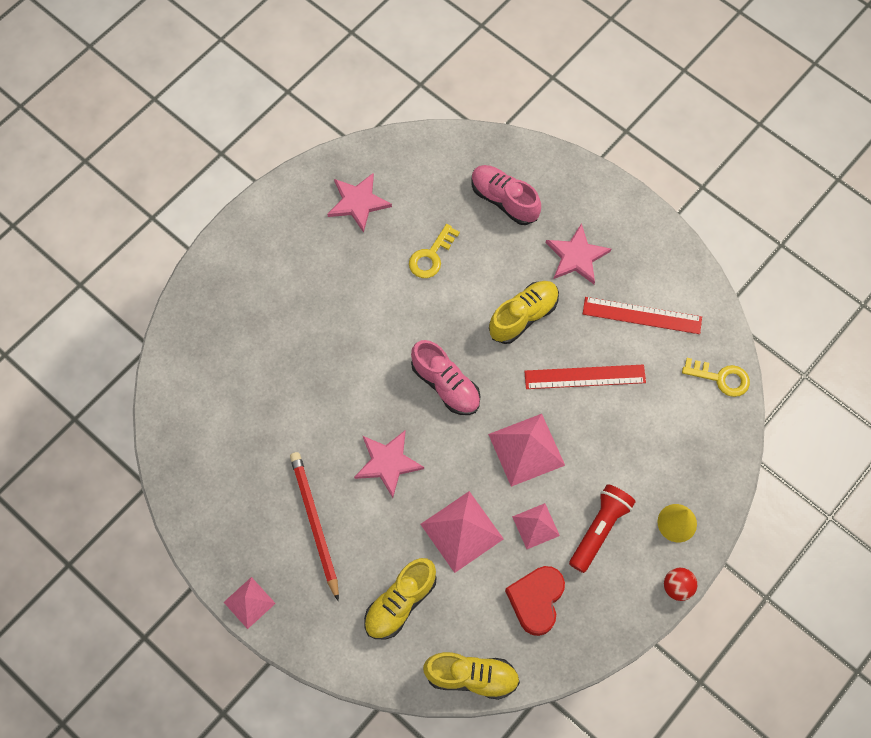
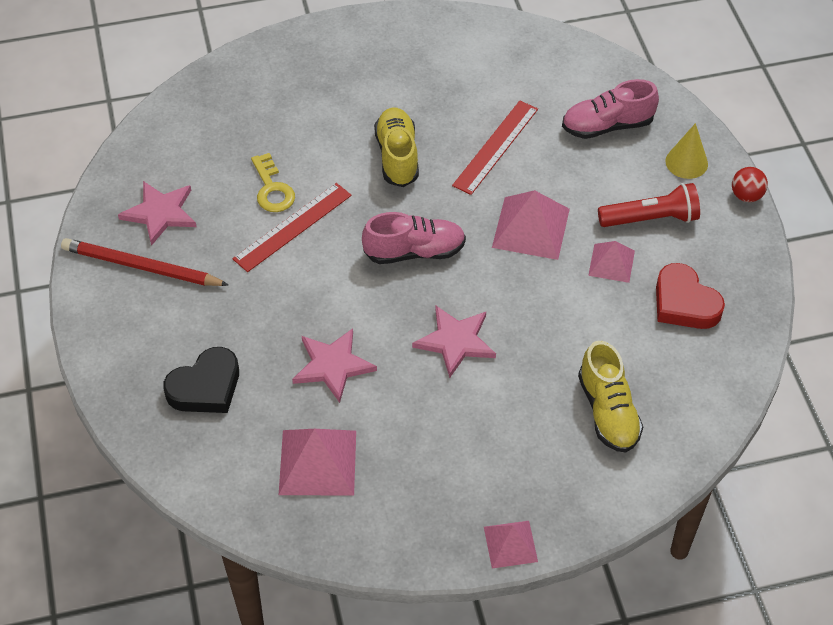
camera: 55 degrees left, 15 degrees down
(241, 331) = (206, 387): none -> black heart
(314, 523) = (469, 438): red pencil -> red pencil (141, 267)
(462, 531) = (573, 322): pink pyramid -> pink pyramid (318, 462)
(471, 677) = (724, 395): yellow shoe -> none
(504, 200) = (268, 105): pink shoe -> pink shoe (607, 126)
(576, 256) = (374, 87): pink star -> pink star (333, 366)
(599, 529) = (651, 219): red flashlight -> red flashlight turned 105 degrees clockwise
(642, 315) = (471, 76): red ruler -> red ruler (292, 227)
(721, 378) = (576, 58): yellow key -> none

